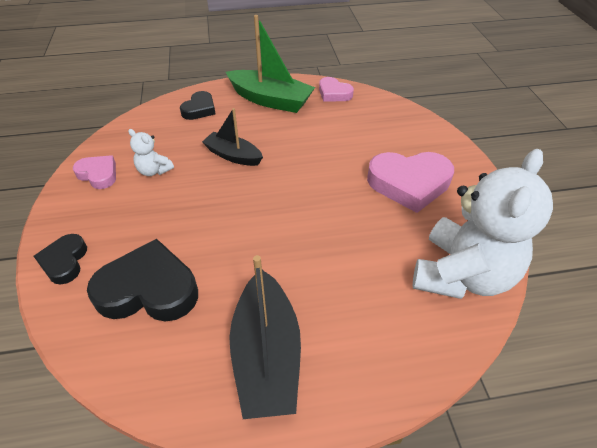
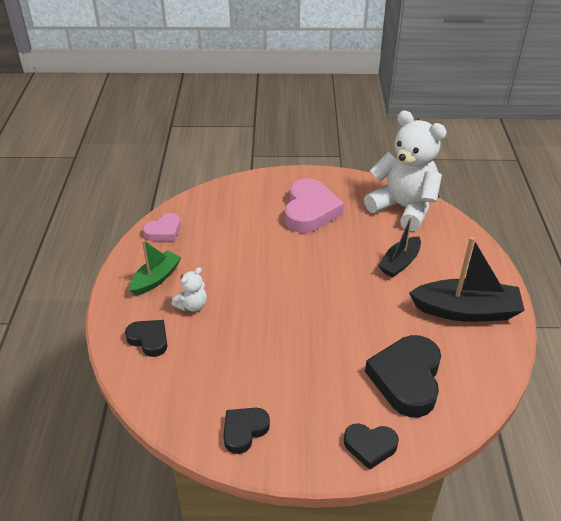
camera: 80 degrees left, 5 degrees down
(98, 174) = (244, 431): pink heart -> black heart
(154, 171) = (250, 380): white teddy bear -> white teddy bear (192, 305)
(233, 155) = (243, 315): black boat -> black boat (399, 263)
(270, 100) = (156, 279): green boat -> green boat, size x0.61

